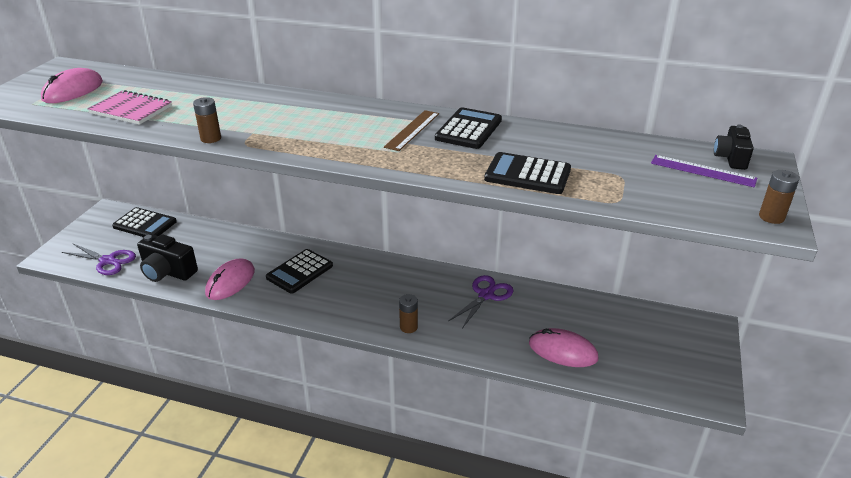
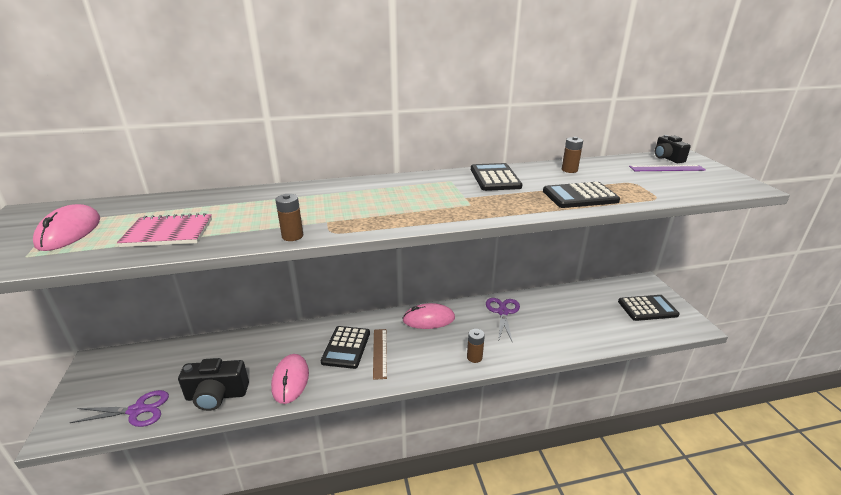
camera: 30 degrees left, 5 degrees down
(145, 224) = (151, 359): black calculator -> black calculator (647, 308)
(412, 130) = (456, 188): brown ruler -> brown ruler (380, 353)
(563, 351) = (588, 331): pink mouse -> pink mouse (428, 319)
(771, 217) = (741, 183): brown battery -> brown battery (569, 170)

